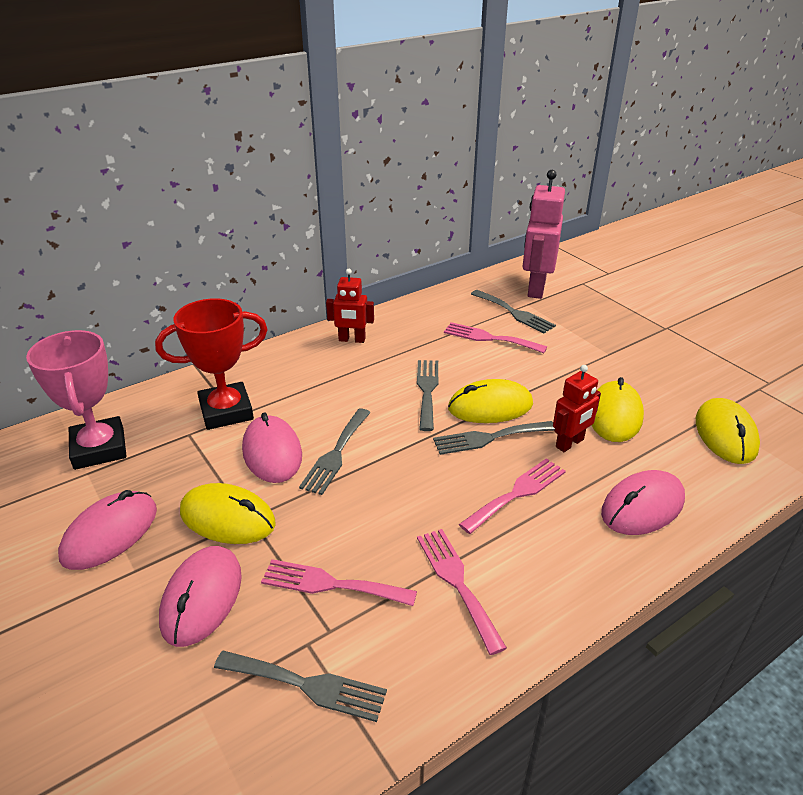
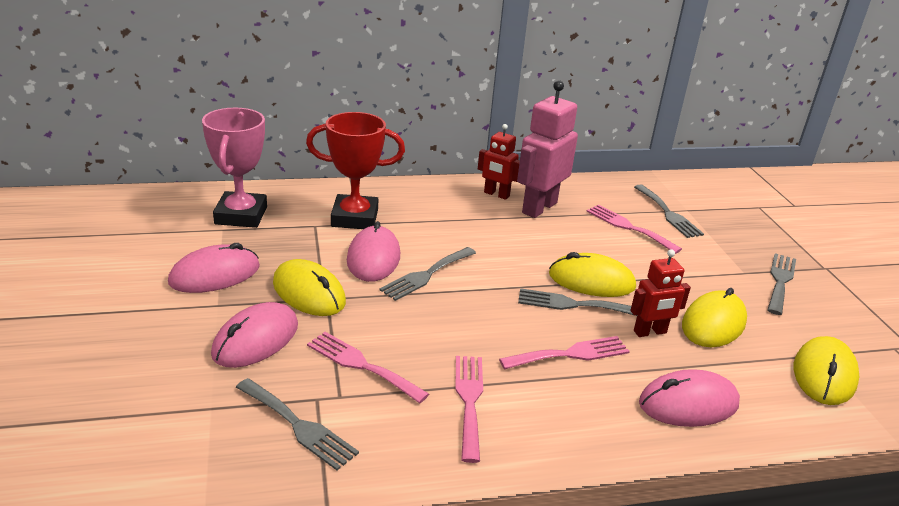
camera: 20 degrees right, 5 degrees down
(427, 390) = (539, 252): grey fork -> grey fork (780, 281)
(536, 288) = (705, 199): pink robot -> pink robot (539, 208)

